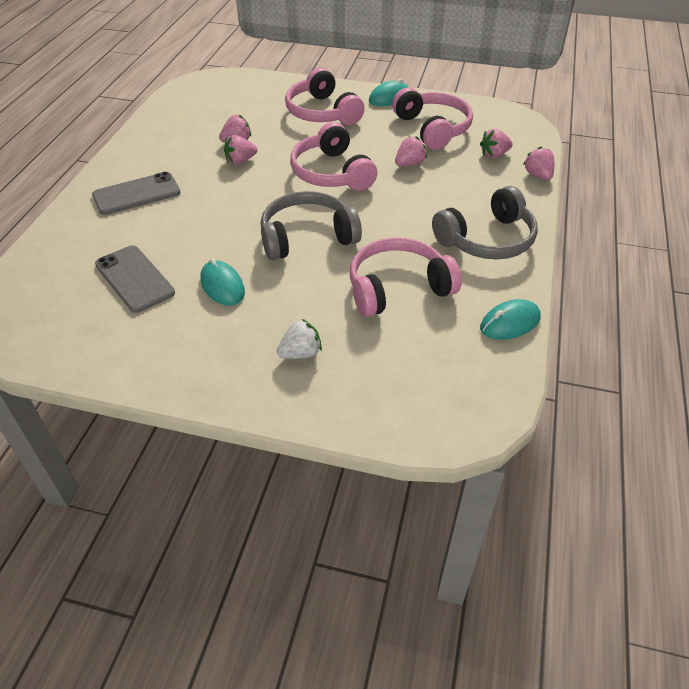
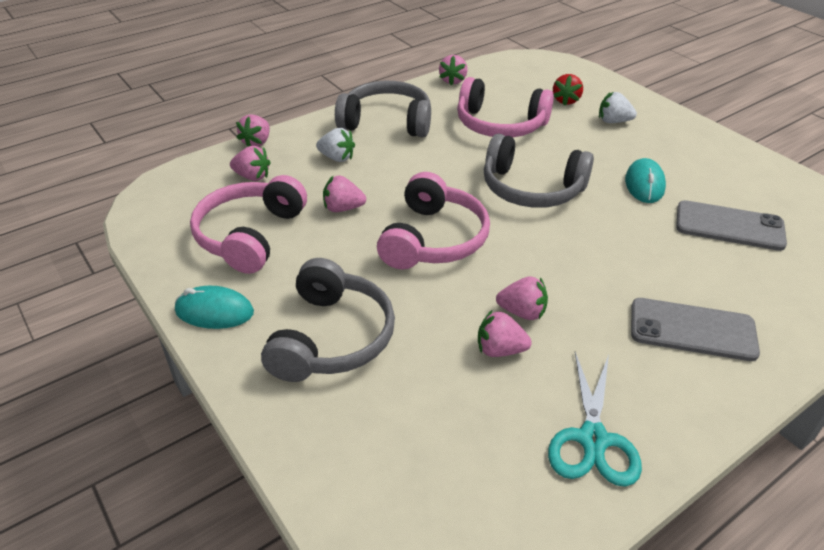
camera: 140 degrees left, 5 degrees down
(134, 279) = (729, 226): grey phone -> grey phone turned 75 degrees counterclockwise
(166, 131) = (593, 439): none -> turquoise scissors
(322, 112) = (331, 337): pink headphones -> grey headphones
(372, 359) = (566, 100): none -> red strawberry
(469, 192) = (337, 158): none -> white strawberry
(510, 323) = (453, 81): turquoise mouse -> pink strawberry

